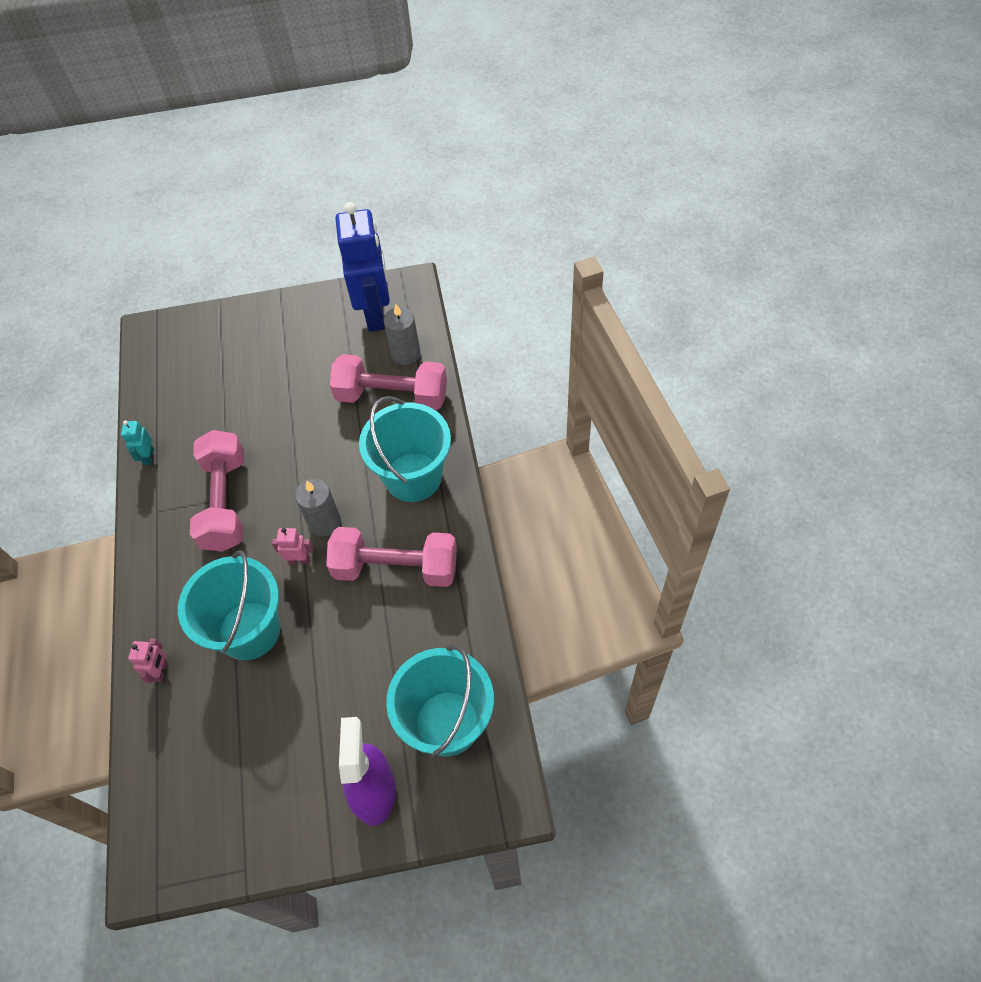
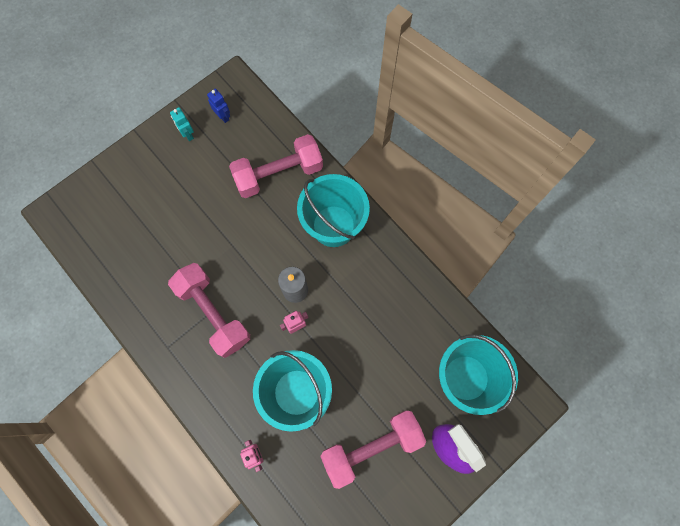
camera: 35 degrees left, 15 degrees up
(148, 456) = (130, 310): turquoise robot -> turquoise robot (188, 134)
(376, 314) = (223, 116): blue robot -> blue robot, size x0.40
(396, 567) = (365, 295): pink dumbbell -> pink dumbbell (371, 447)
(406, 354) = (266, 137): grey candle -> none

